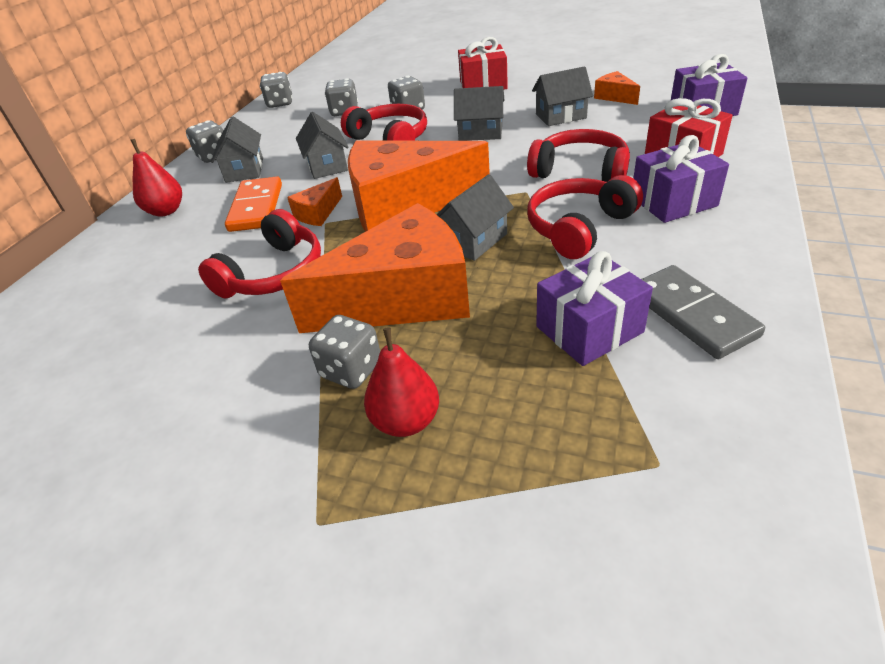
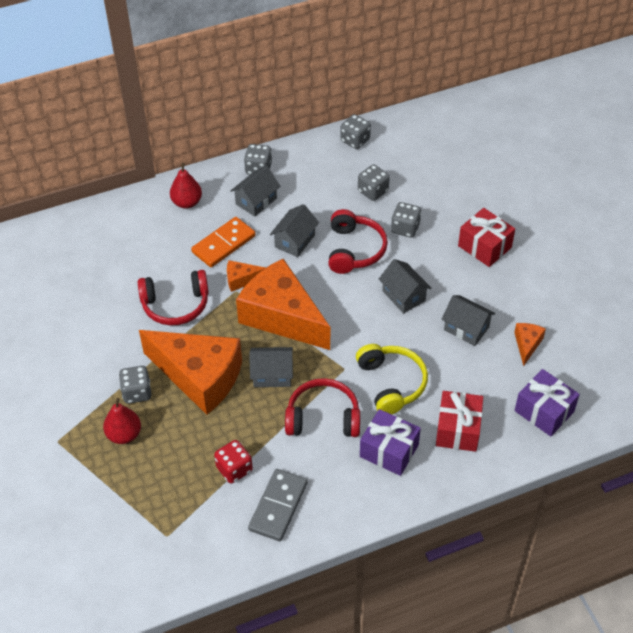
camera: 45 degrees right, 10 degrees up
(580, 171) = (391, 383): red headphones -> yellow headphones
(589, 329) = (234, 469): purple gift -> red dice

